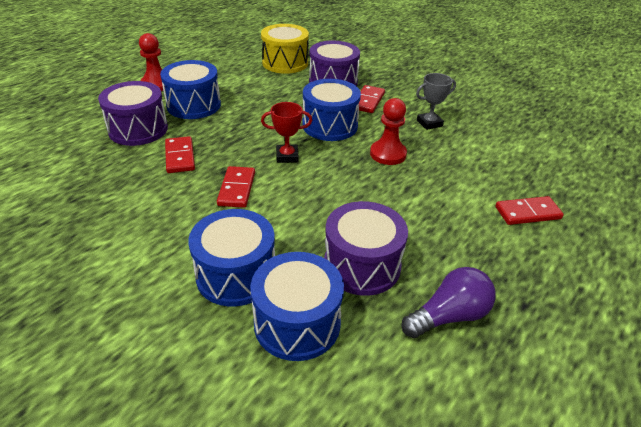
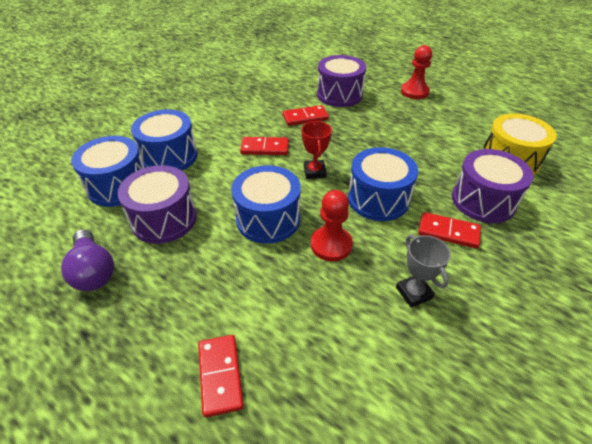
camera: 90 degrees right, 5 degrees up
(193, 105) = (386, 114): blue drum -> blue drum (268, 219)

